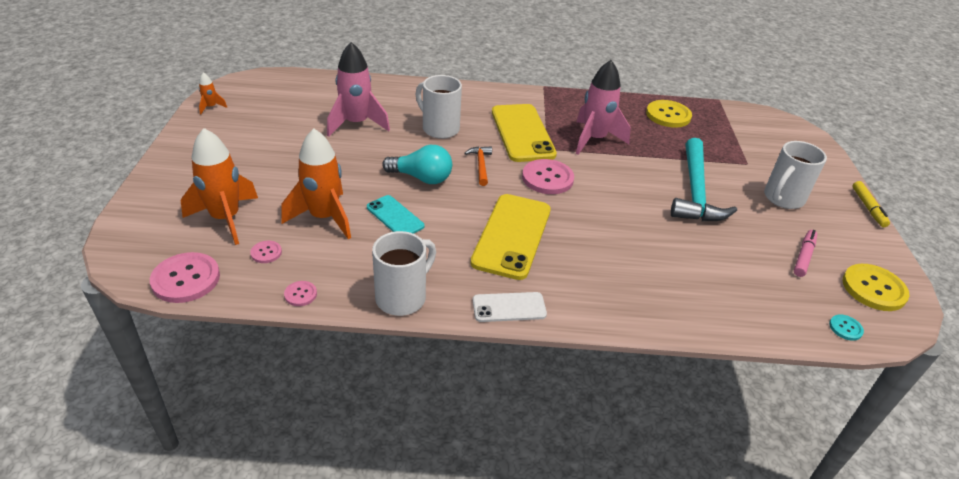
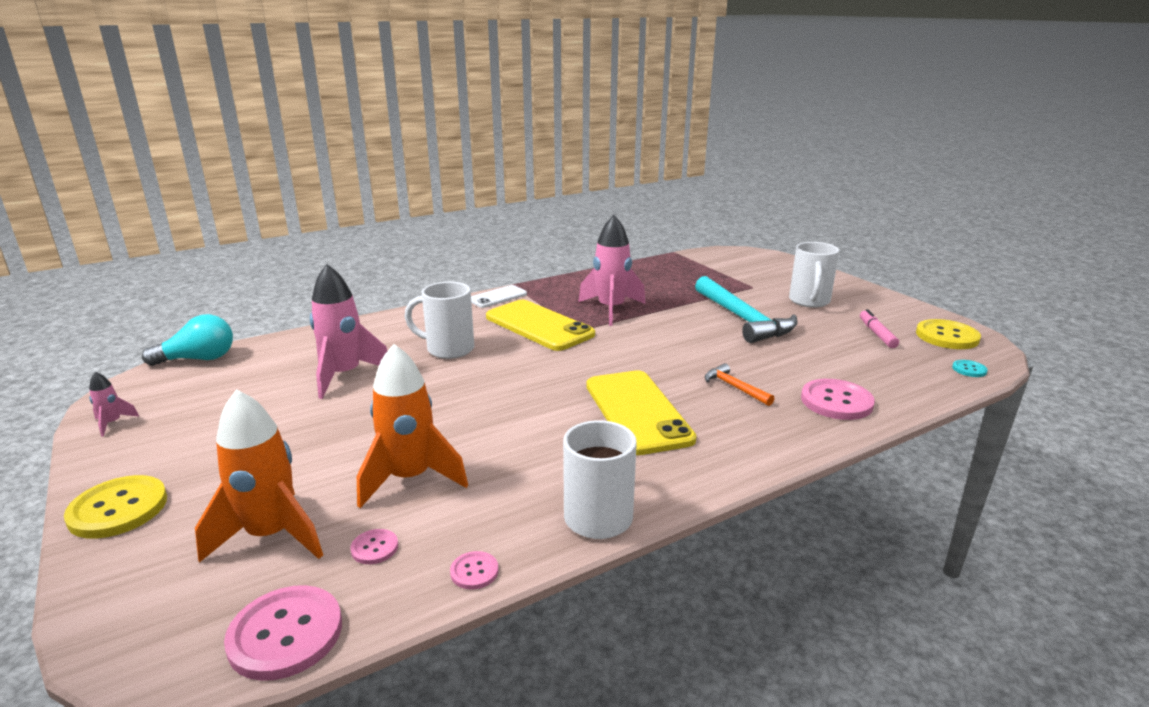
camera: 30 degrees left, 15 degrees down
(211, 107) = (112, 423): orange rocket -> pink rocket
(395, 217) = (495, 444): turquoise phone -> none
(422, 178) = (482, 398): turquoise light bulb -> turquoise light bulb (198, 359)
(480, 165) = (531, 365): orange hammer -> orange hammer (734, 387)
(509, 307) = (714, 473): white phone -> white phone (498, 297)
(547, 178) = (609, 353): pink button -> pink button (836, 401)
(668, 115) = (649, 273): yellow button -> yellow button (118, 509)
(868, 208) = (870, 287): yellow marker -> none

